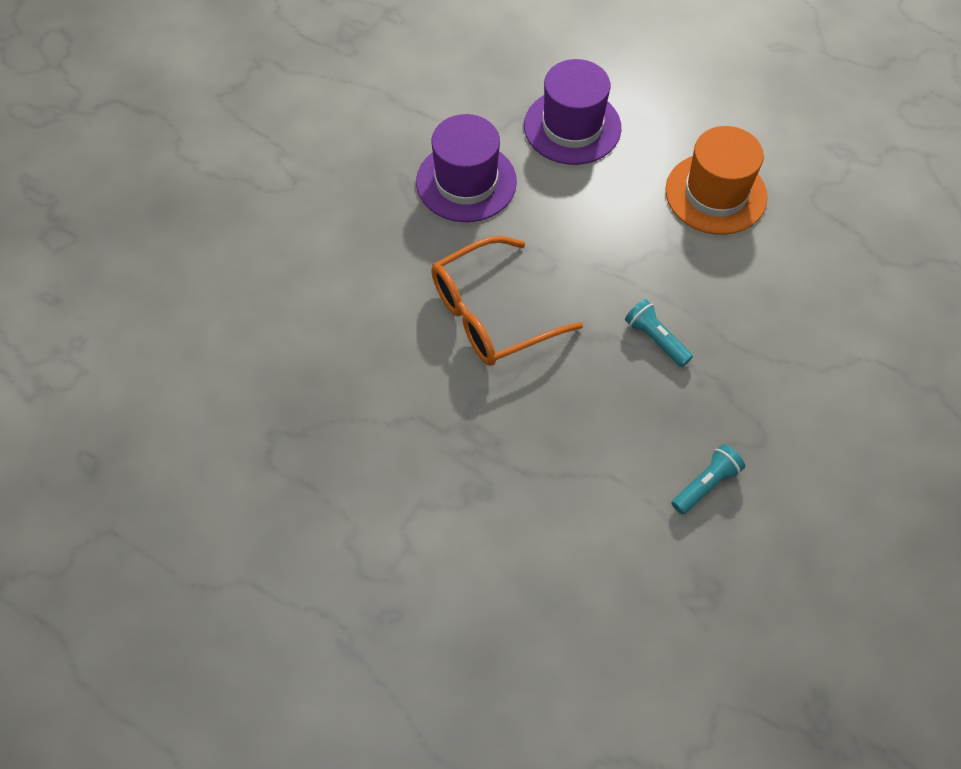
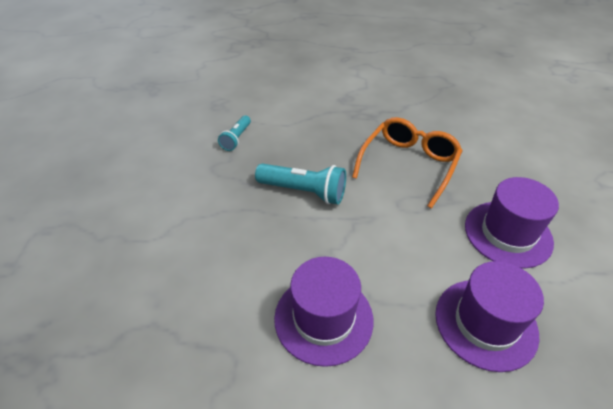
camera: 150 degrees right, 15 degrees down
(655, 339) = (304, 192): turquoise flashlight -> turquoise flashlight, size x1.66
(715, 194) = (323, 318): orange hat -> purple hat

